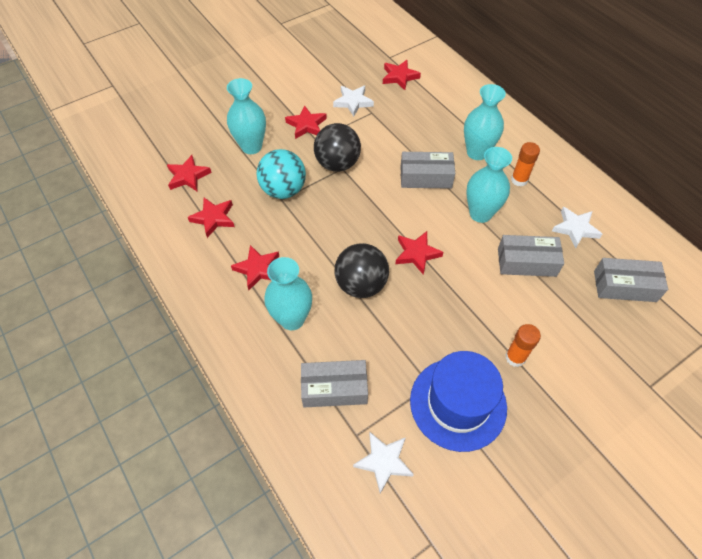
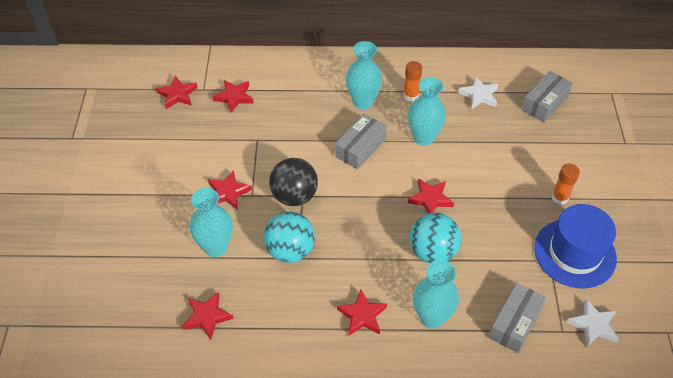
camera: 55 degrees left, 5 degrees down
(213, 218) = (277, 321): red star -> red star (177, 95)
(353, 102) = (232, 145): white star -> none
(361, 285) = (432, 252): black ball -> turquoise ball
(526, 262) = (487, 140): grey box -> none

